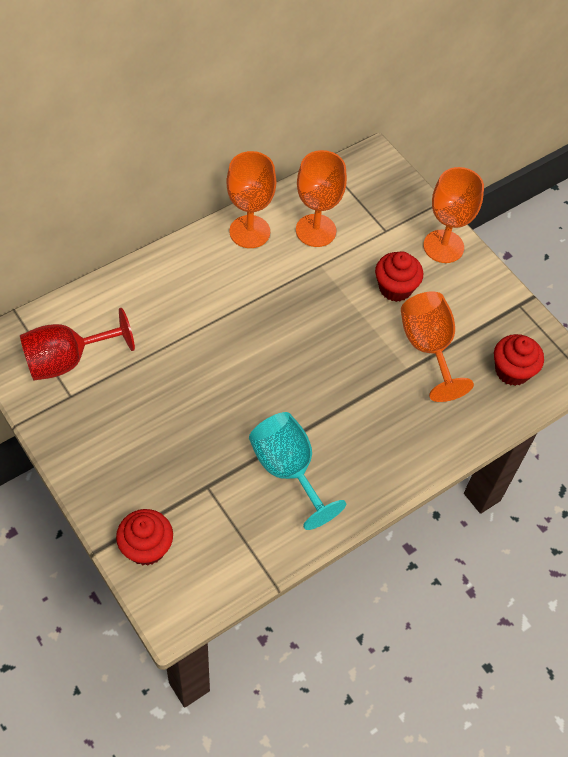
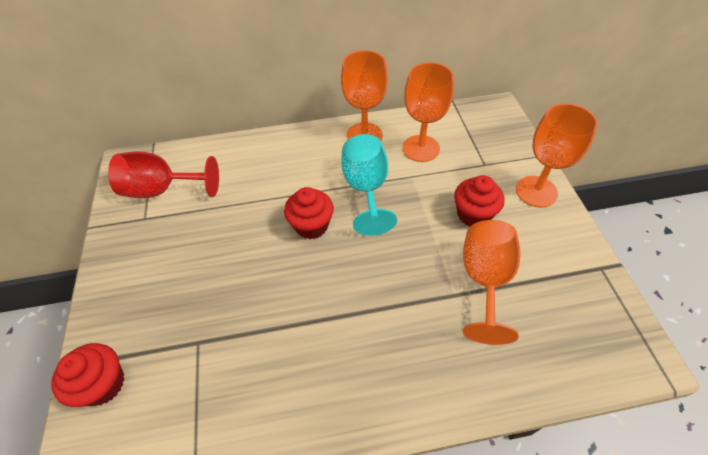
camera: 30 degrees right, 5 degrees down
(288, 470) = (282, 356): turquoise goblet -> turquoise goblet (366, 189)
(512, 371) = (572, 336): red cupcake -> red cupcake (311, 225)

